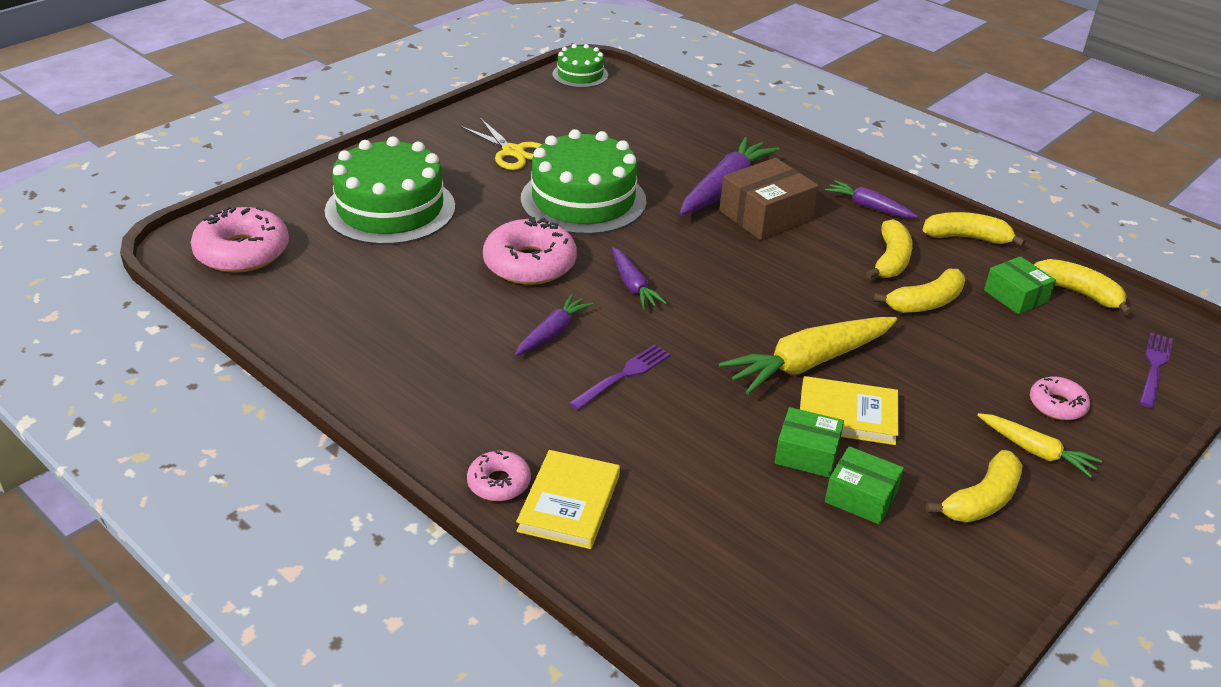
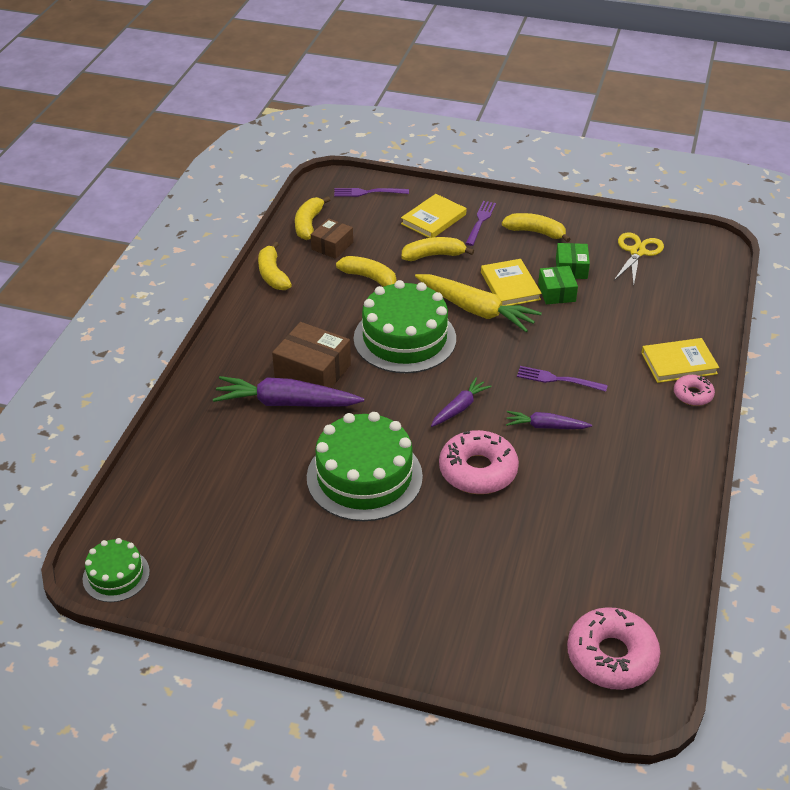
camera: 115 degrees left, 5 degrees up
(390, 209) = (472, 593): green cake -> green cake (405, 338)
(513, 152) = (315, 556): yellow scissors -> yellow scissors (637, 252)
(868, 207) = (261, 325): purple carrot -> none
(890, 260) = (329, 301): yellow banana -> yellow banana (434, 255)
(1015, 296) = (332, 246): green box -> brown box
(1036, 451) = (480, 221): yellow carrot -> purple fork
(1057, 405) = (433, 219): pink donut -> yellow book

